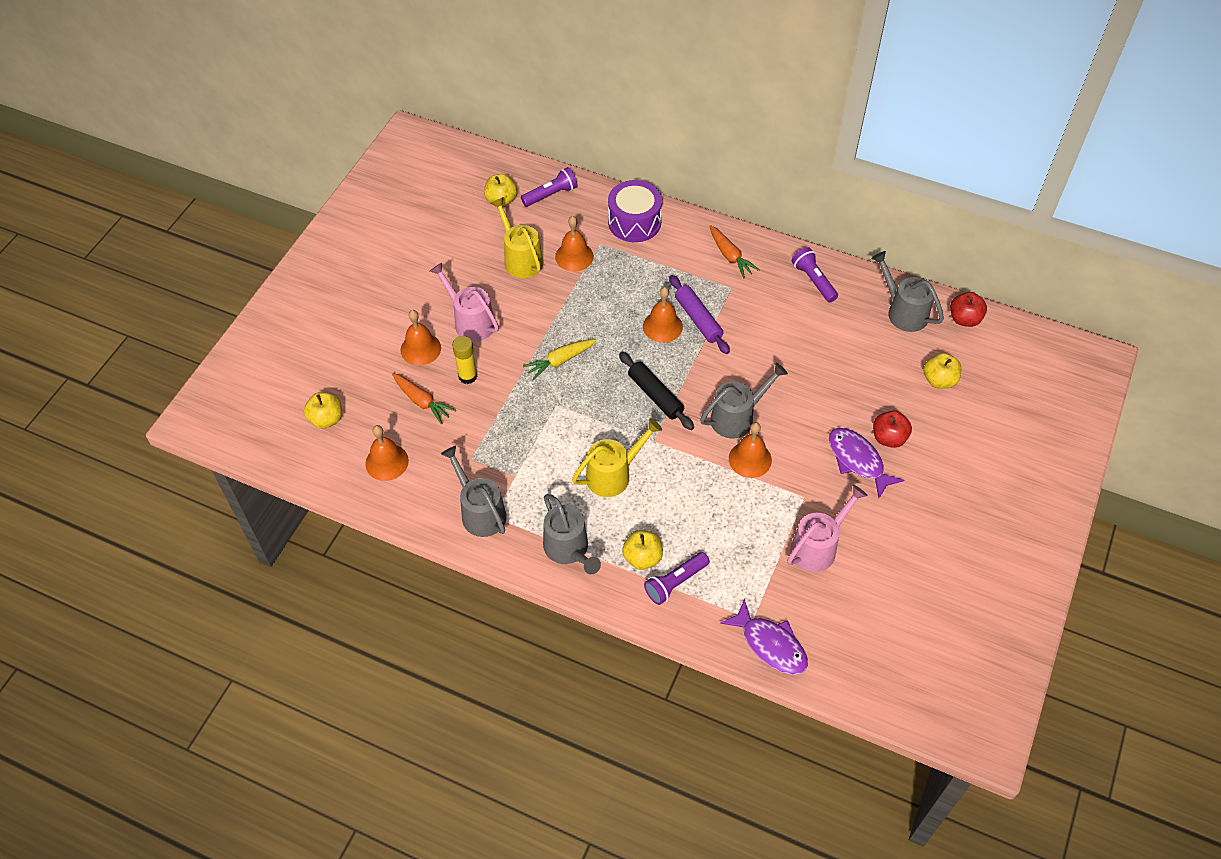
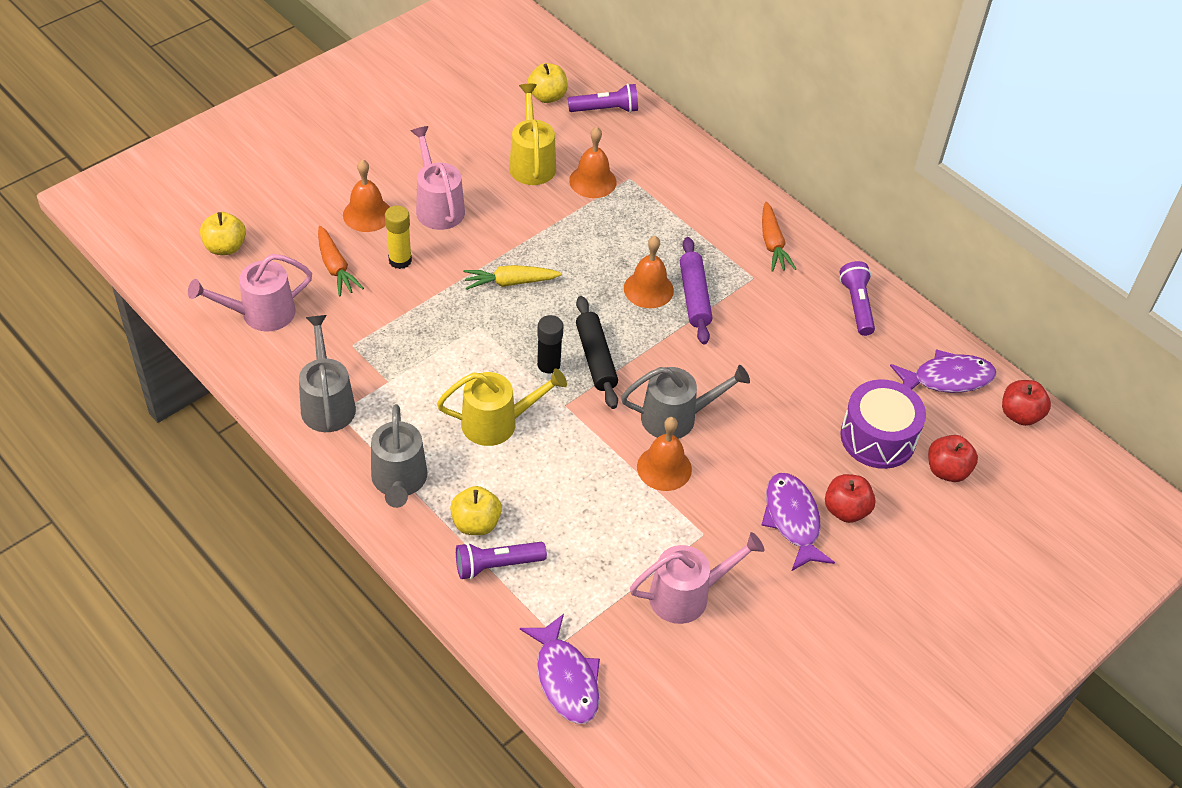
camera: 20 degrees right, 5 degrees down
(387, 462) = (260, 314): orange bell -> pink watering can
(626, 418) = (548, 370): none -> black glue stick
(634, 222) = (683, 170): purple drum -> purple drum (878, 437)
(903, 312) = (947, 378): grey watering can -> purple fish
(939, 380) = (947, 470): yellow apple -> red apple

